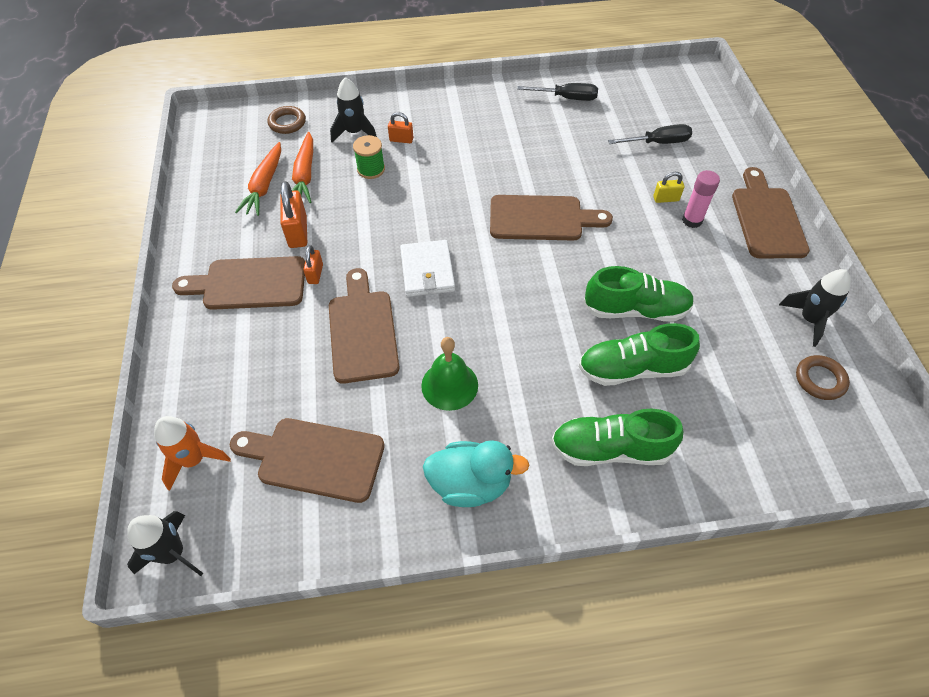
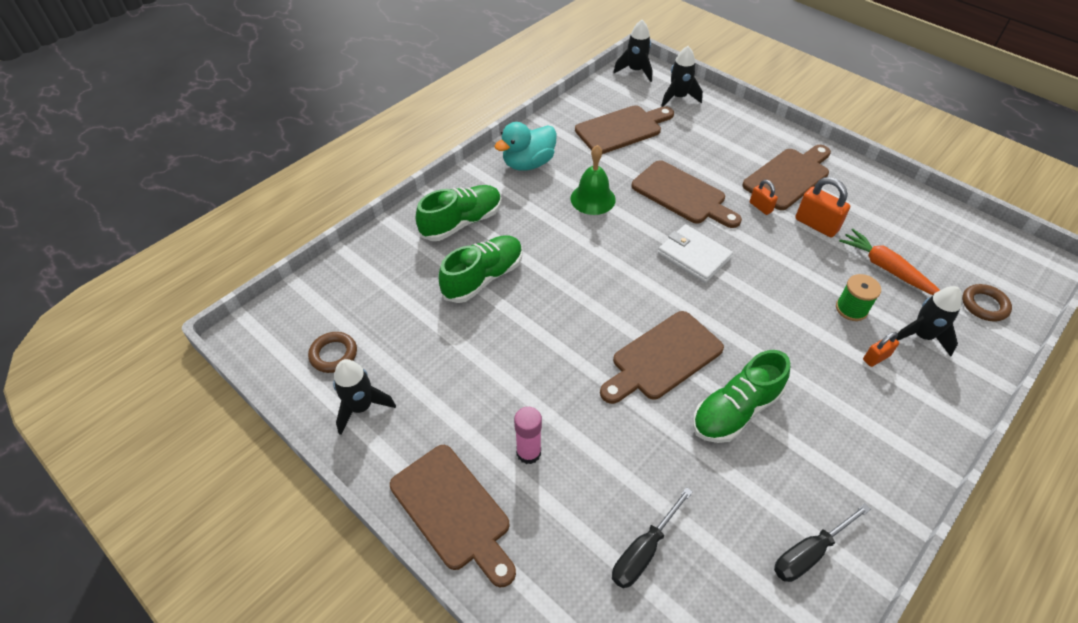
camera: 140 degrees right, 5 degrees down
(194, 460) = (678, 97): orange rocket -> black rocket
(264, 185) = (896, 241): orange carrot -> none
(635, 310) = (514, 323): green shoe -> green shoe (735, 410)
(666, 199) = (573, 464): yellow padlock -> none

